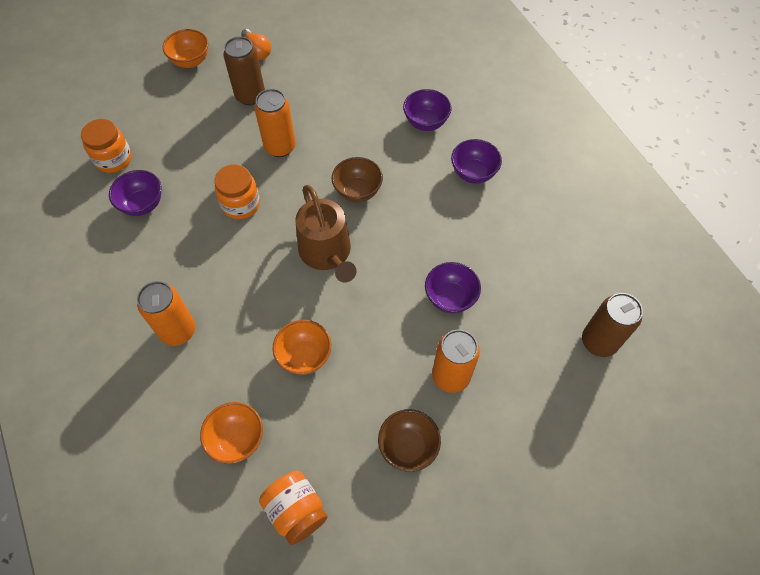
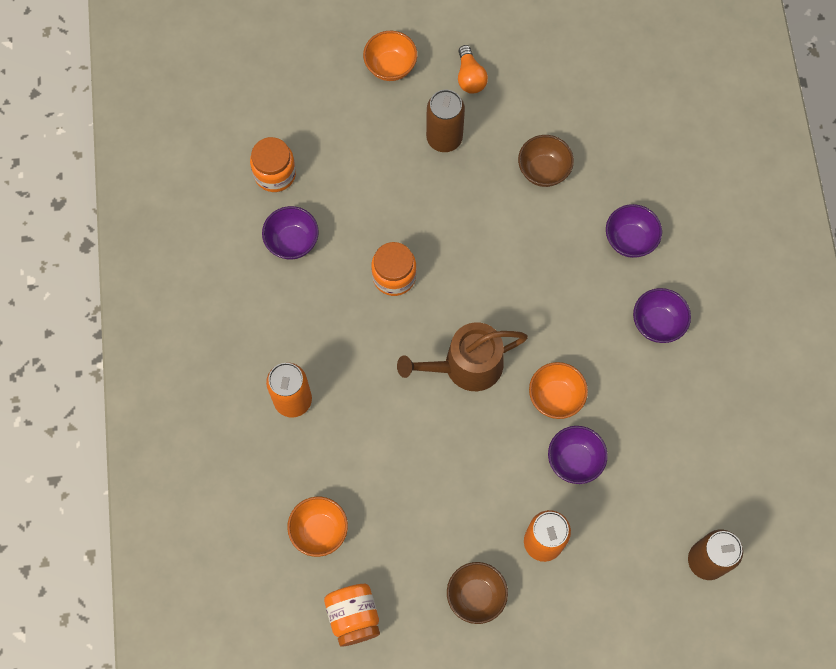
camera: 20 degrees right, 10 degrees up
(280, 147) = (457, 218): orange can -> none
(304, 356) = (407, 470): orange bowl -> orange bowl (555, 397)
(327, 253) = (466, 366): brown watering can -> brown watering can turned 75 degrees clockwise
(357, 191) = (523, 303): brown bowl -> brown bowl (543, 170)

